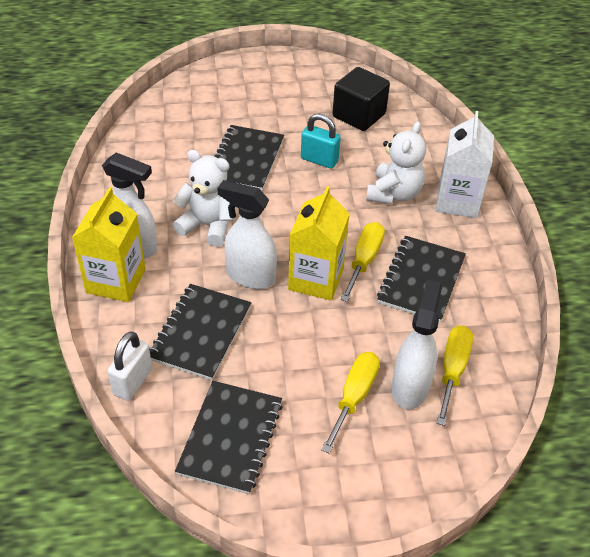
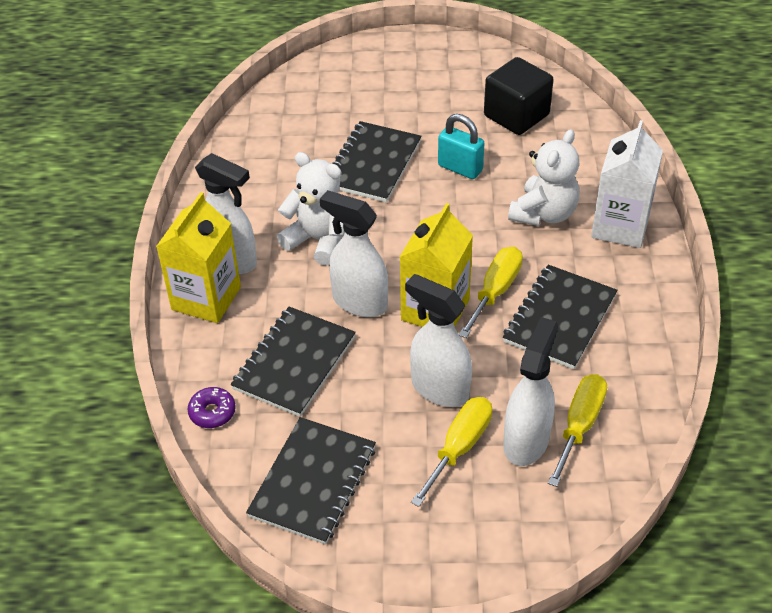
camera: 10 degrees right, 0 degrees up
(133, 382) = (212, 412): white padlock -> purple donut
(329, 347) = (439, 388): none -> white spray bottle

